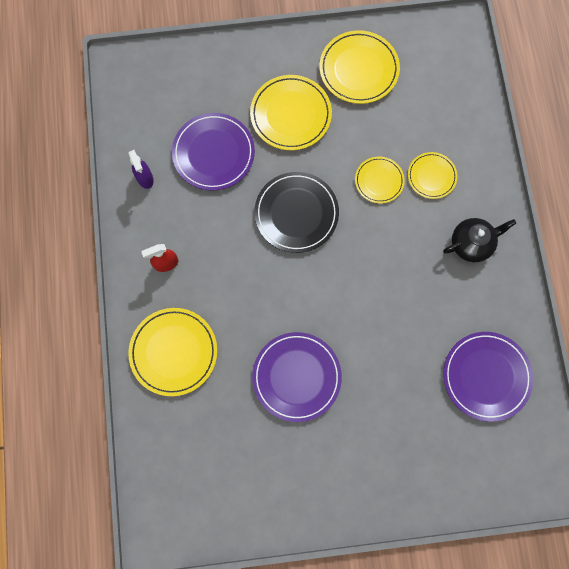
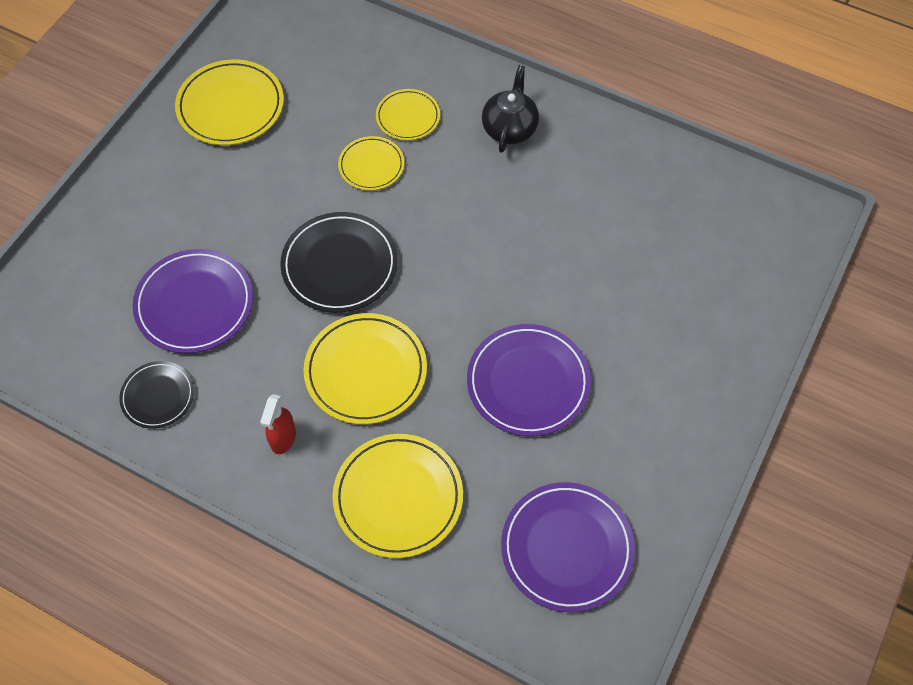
camera: 55 degrees left, 15 degrees down
(145, 178) = (158, 396): purple spray bottle -> black plate
(290, 114) = (221, 200): yellow plate -> yellow plate (366, 371)
(486, 376) = (660, 203): purple plate -> purple plate (567, 548)

